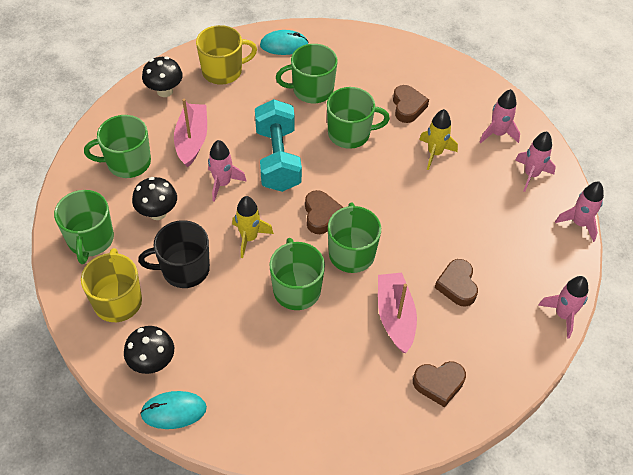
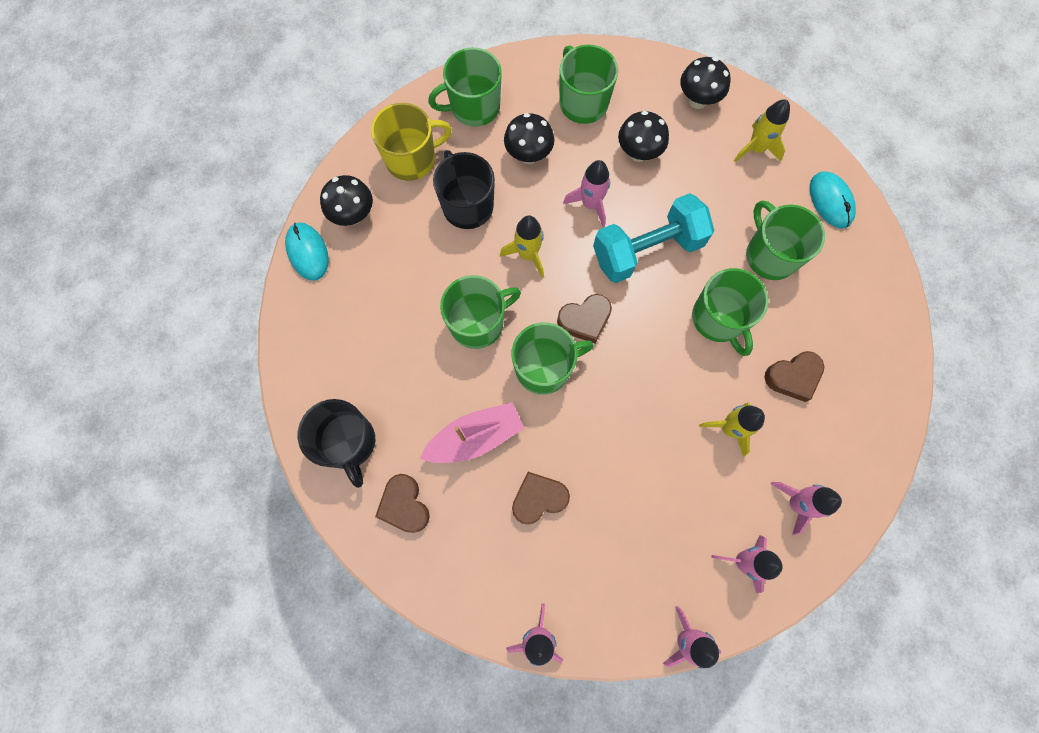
camera: 75 degrees right, 20 degrees up
(192, 140) = (638, 153): pink boat -> black mushroom
(223, 71) = (756, 149): yellow mug -> yellow rocket
(372, 416) = (348, 442): none -> black mug

